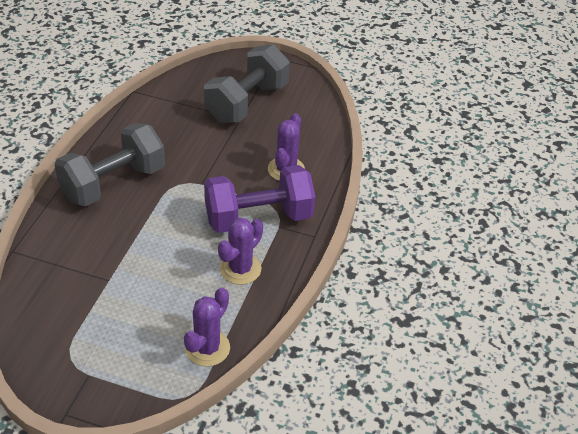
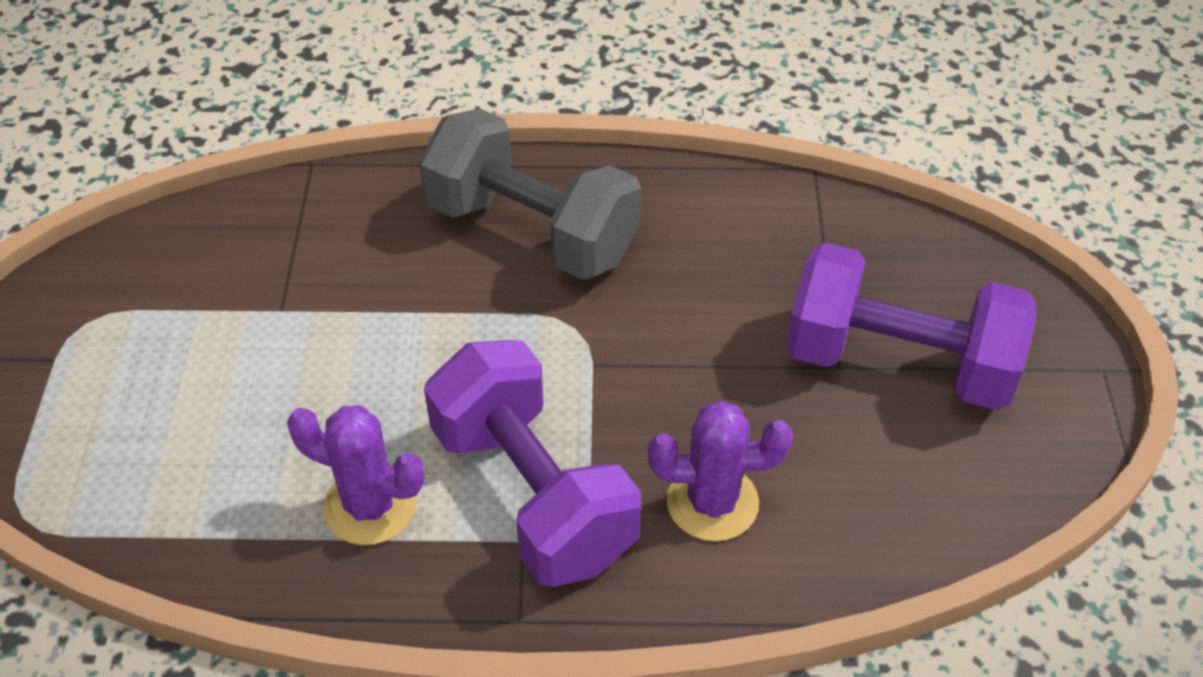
camera: 75 degrees right, 5 degrees up
(207, 348) = (144, 514): purple cactus -> none
(247, 103) = (898, 363): grey dumbbell -> purple dumbbell

